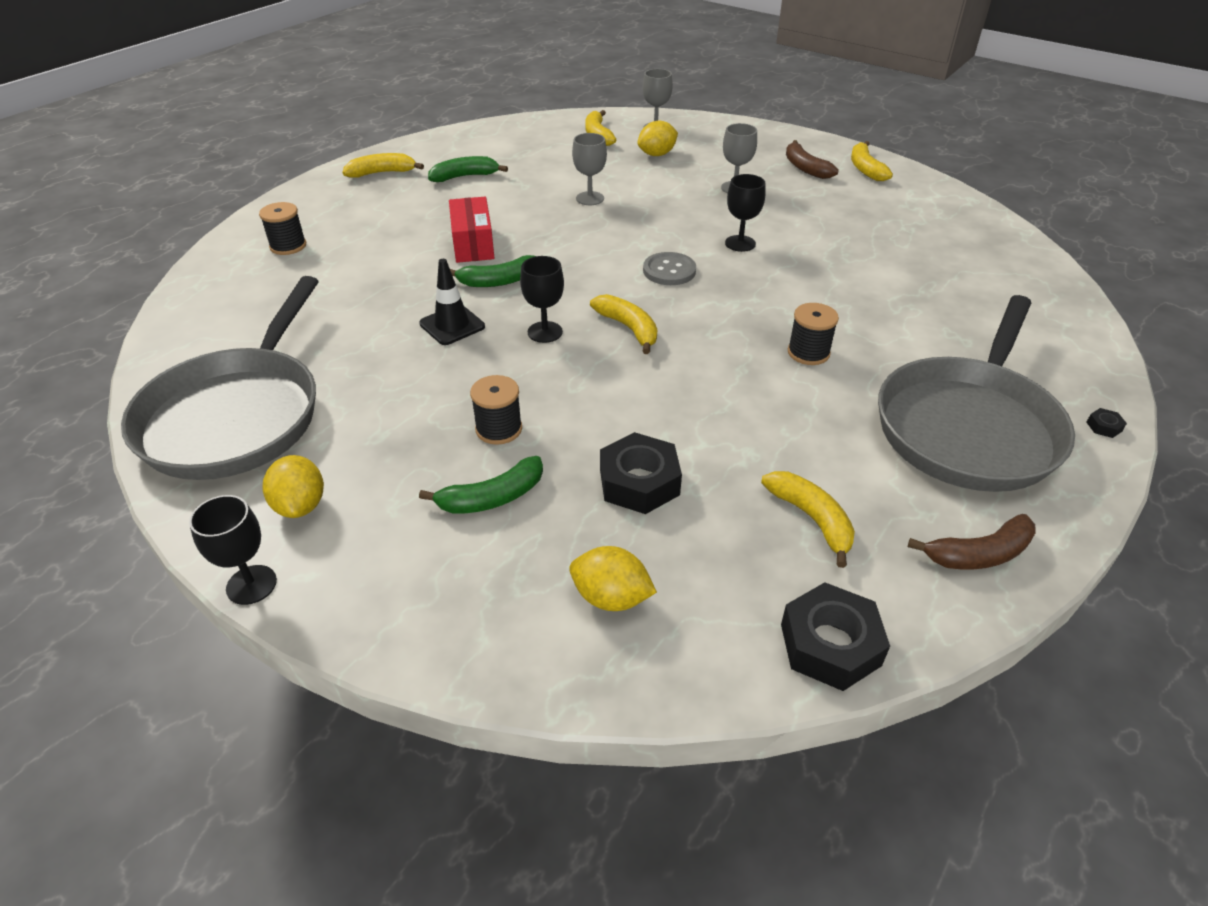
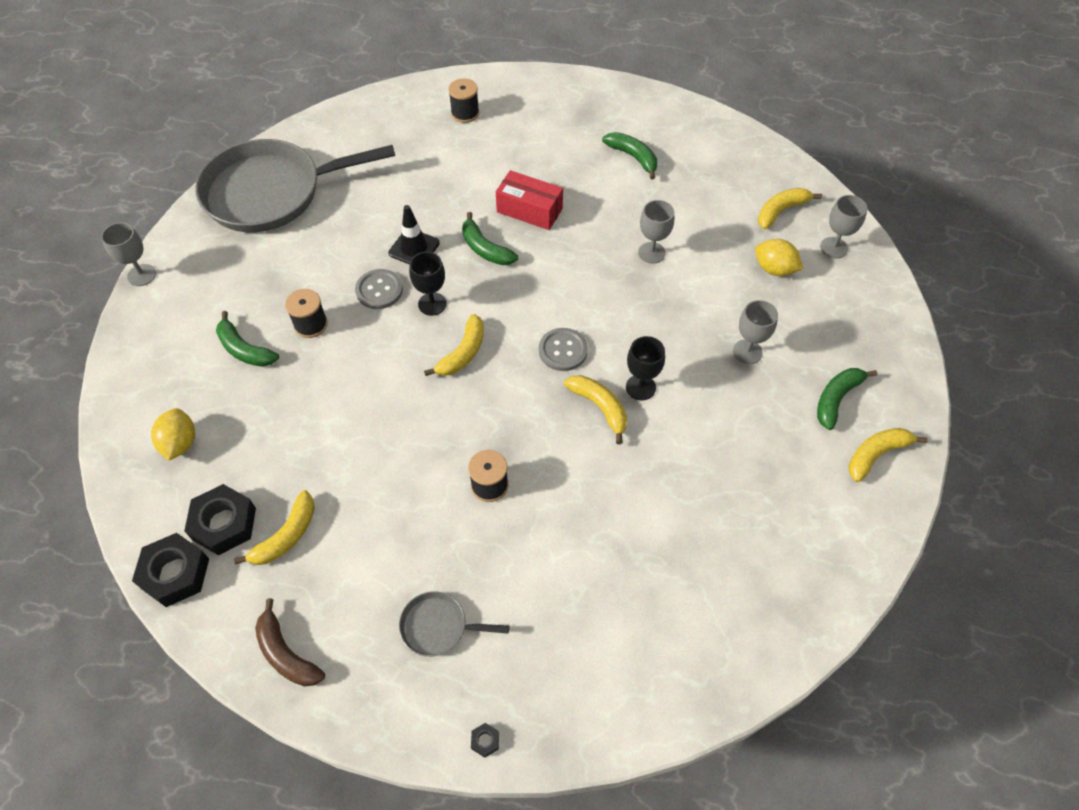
camera: 65 degrees right, 15 degrees up
(251, 585) = (142, 275): black goblet -> grey goblet
(300, 505) = (206, 263): yellow lemon -> none
(382, 173) = (604, 106): yellow banana -> yellow banana (600, 407)
(473, 244) = (529, 210): red box -> red box turned 60 degrees clockwise
(492, 364) = (379, 290): none -> grey button
(639, 482) = (287, 422): black nut -> black nut (224, 523)
(805, 168) = (836, 399): brown banana -> green banana
(969, 426) = (438, 627): grey pan -> grey pan, size x0.41

